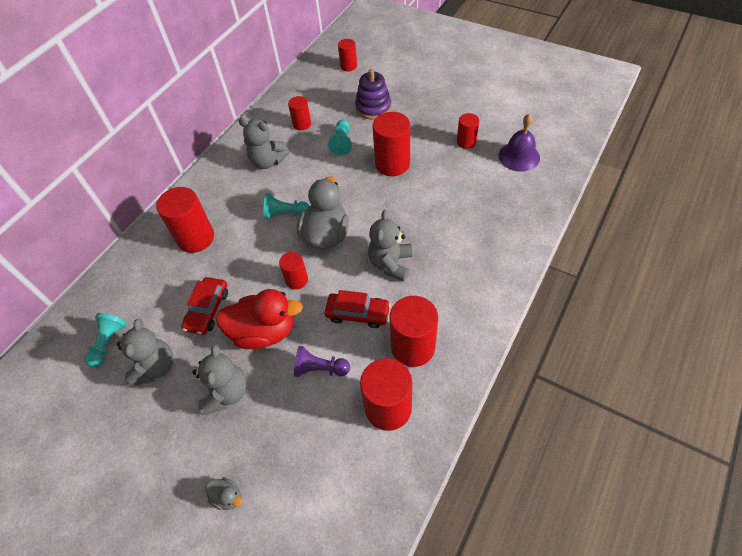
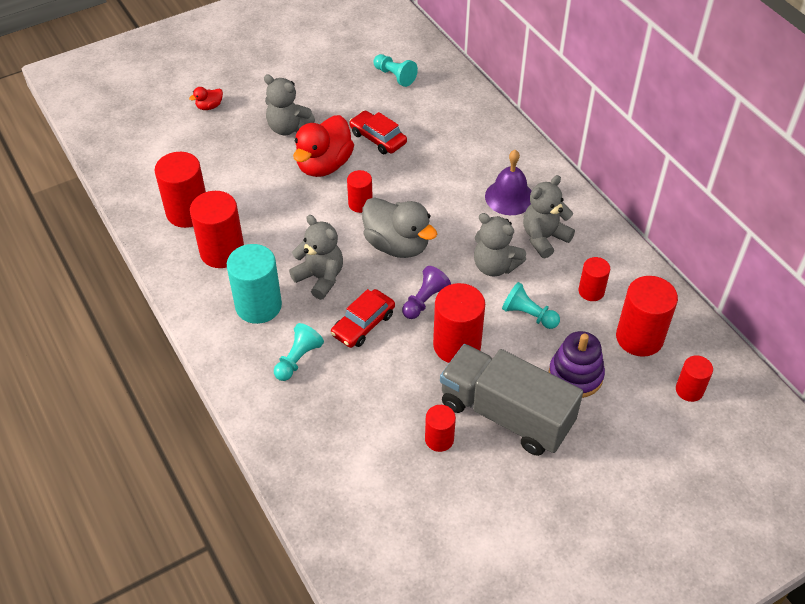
camera: 115 degrees right, 5 degrees down
(155, 367) = (347, 96): grey teddy bear -> grey teddy bear (495, 266)
(196, 238) = (470, 152): red cylinder -> red cylinder (639, 338)
(227, 496) = (209, 106): grey duck -> red duck
(285, 213) = (451, 225): turquoise pawn -> turquoise pawn (298, 359)
(320, 369) = (258, 186): purple pawn -> purple pawn (424, 300)
(358, 313) = (287, 230): red car -> red car (363, 324)
(424, 123) = (506, 414): none -> grey truck
(445, 287) = (258, 306): none -> turquoise cylinder
(519, 156) = (372, 480): purple bell -> purple bell (509, 197)

